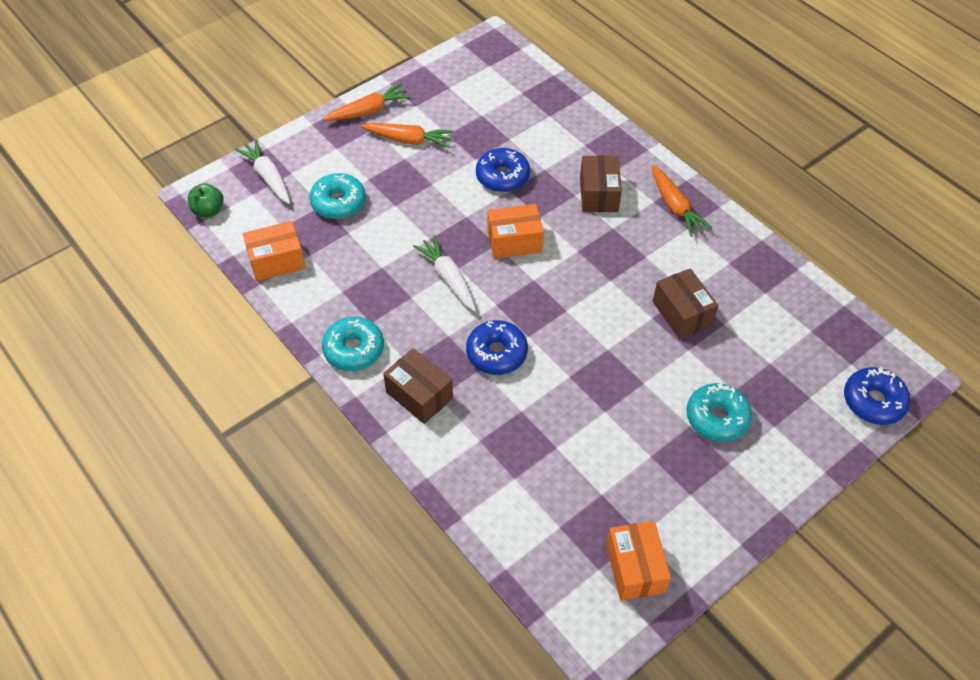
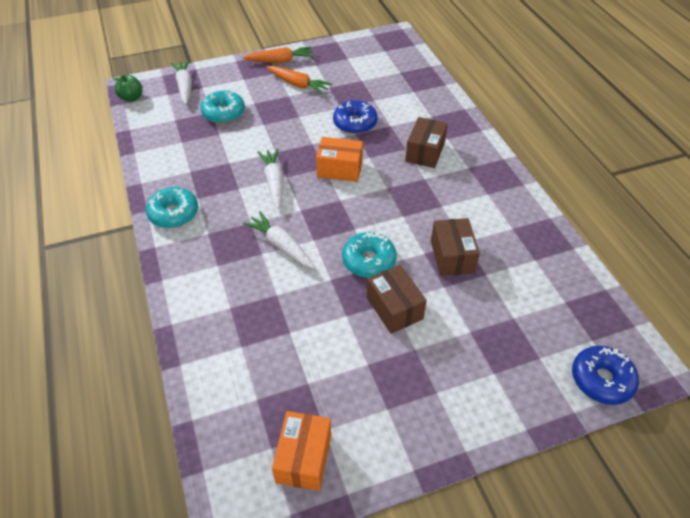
camera: 20 degrees right, 5 degrees down
(277, 261) = (156, 140): orange box -> none
(419, 395) = (202, 259): brown box -> brown box (394, 308)
(496, 353) = (281, 245): blue donut -> white carrot
(675, 207) = (485, 175): orange carrot -> none
(717, 418) = (443, 350): turquoise donut -> turquoise donut (369, 261)

